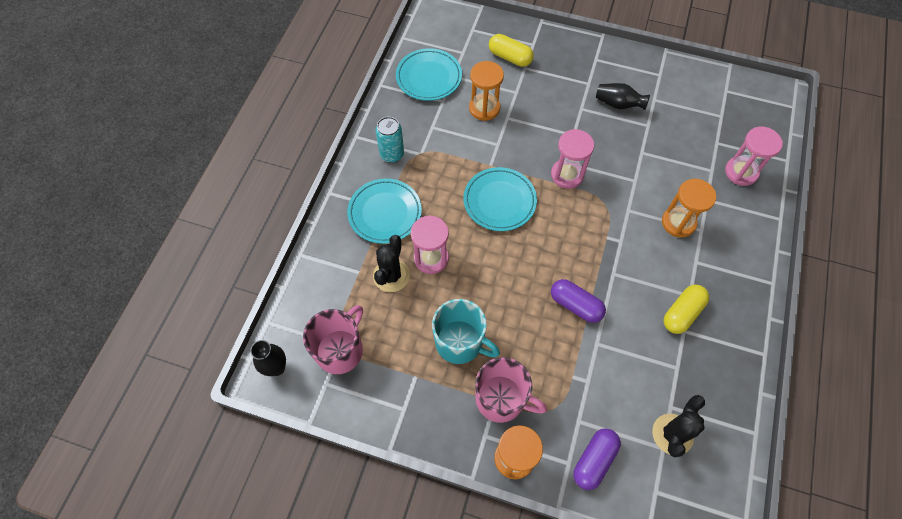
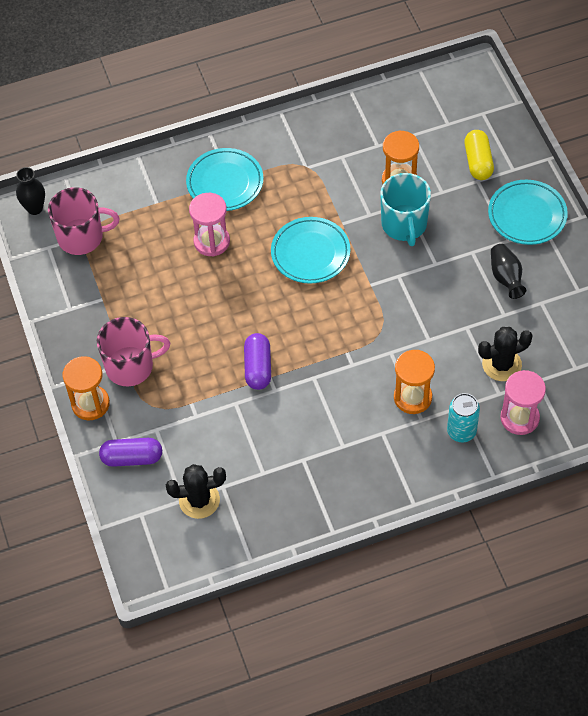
camera: 55 degrees right, 5 degrees down
(391, 275) = (172, 226): black cactus -> black cactus (501, 364)
(392, 154) = (286, 148): turquoise can -> turquoise can (461, 431)
(429, 77) = (393, 118): turquoise plate -> turquoise plate (527, 215)
(460, 342) = (154, 309): turquoise mug -> turquoise mug (404, 225)
(501, 399) = (131, 366): pink mug -> pink mug turned 90 degrees counterclockwise
(567, 175) = (385, 285): pink hourglass -> none
(682, 313) = (319, 449): yellow capsule -> none

